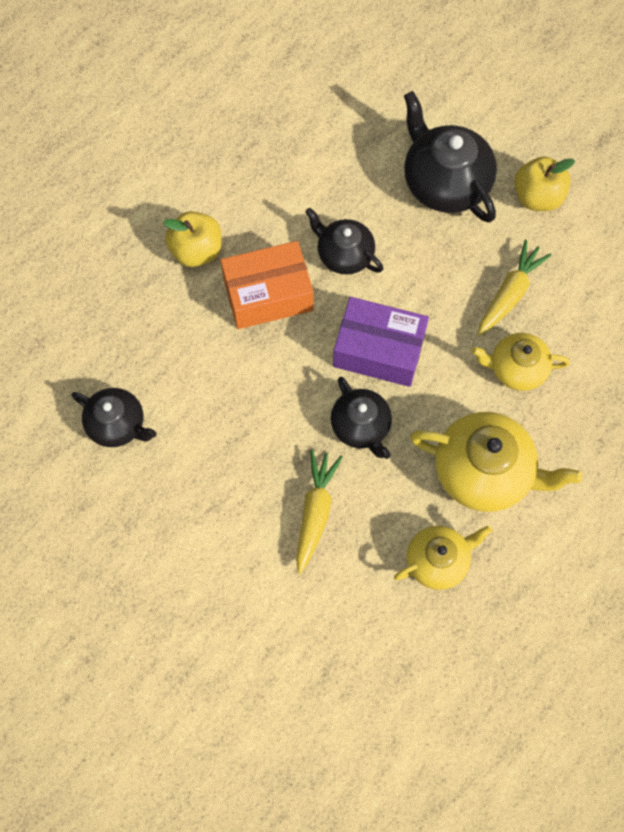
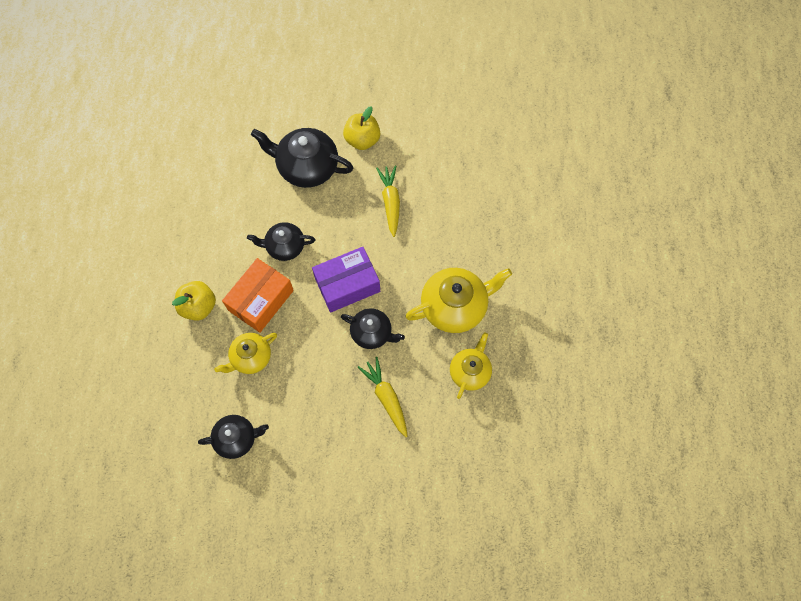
camera: 40 degrees left, 0 degrees up
(516, 369) = (426, 240): yellow teapot -> yellow teapot (250, 357)

